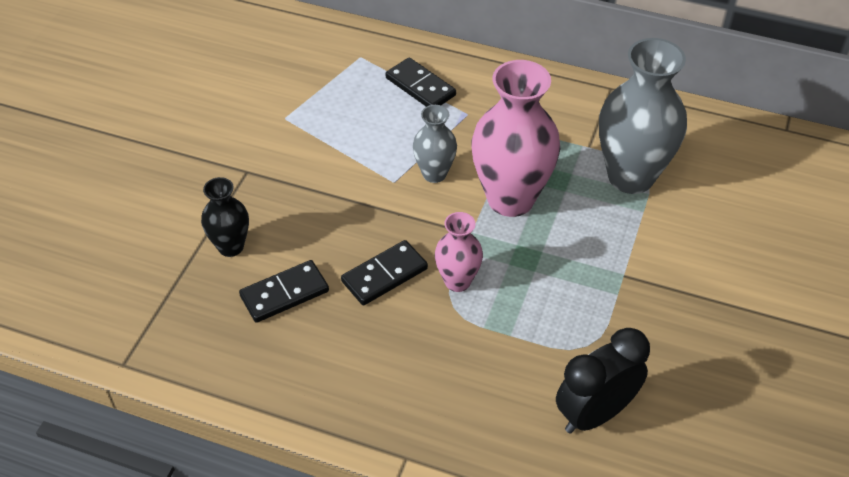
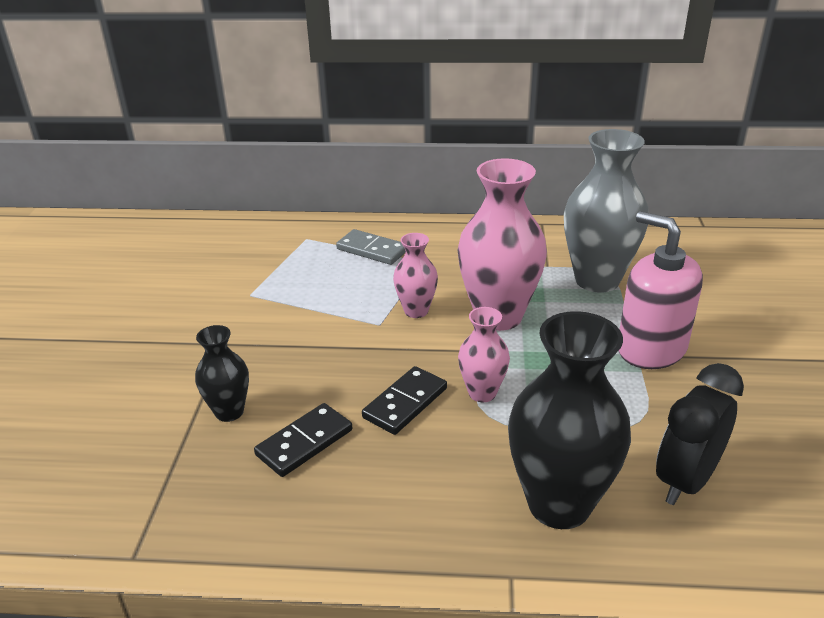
camera: 15 degrees left, 15 degrees down
(420, 86) = (372, 250): black domino -> grey domino
(434, 174) = (416, 311): grey vase -> pink vase
(474, 407) = (559, 504): none -> black vase
(640, 271) = (651, 348): none -> pink soap dispenser

